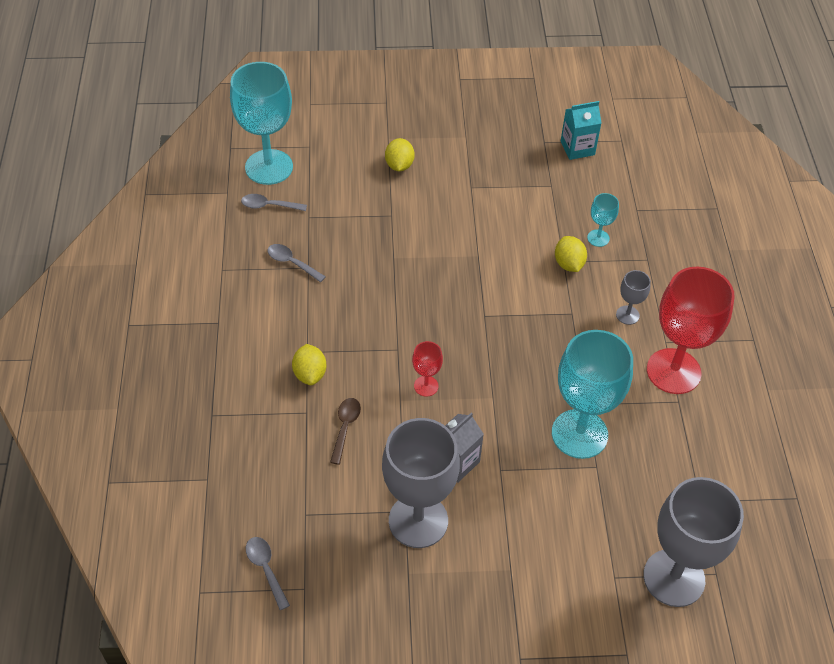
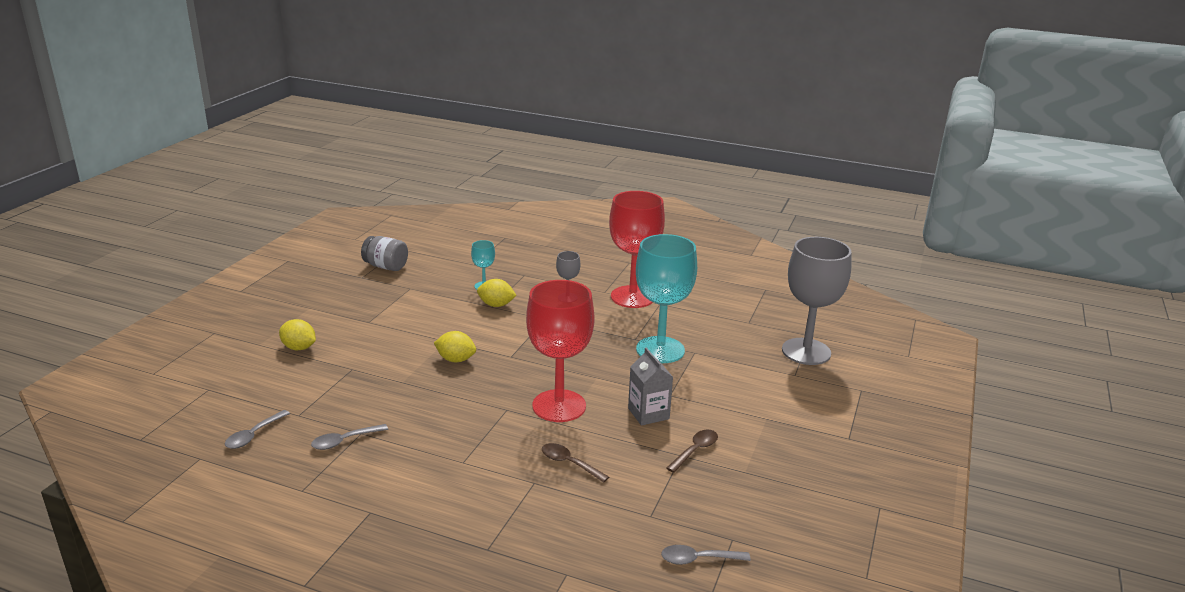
camera: 65 degrees left, 25 degrees down
(269, 167) = (202, 421): turquoise goblet -> none
(310, 374) = (491, 467): yellow lemon -> yellow lemon (456, 359)
(418, 521) = (695, 451): grey goblet -> brown spoon
(426, 386) = (559, 406): red goblet -> red goblet, size x2.24
(577, 148) = (386, 266): turquoise carton -> grey jar

